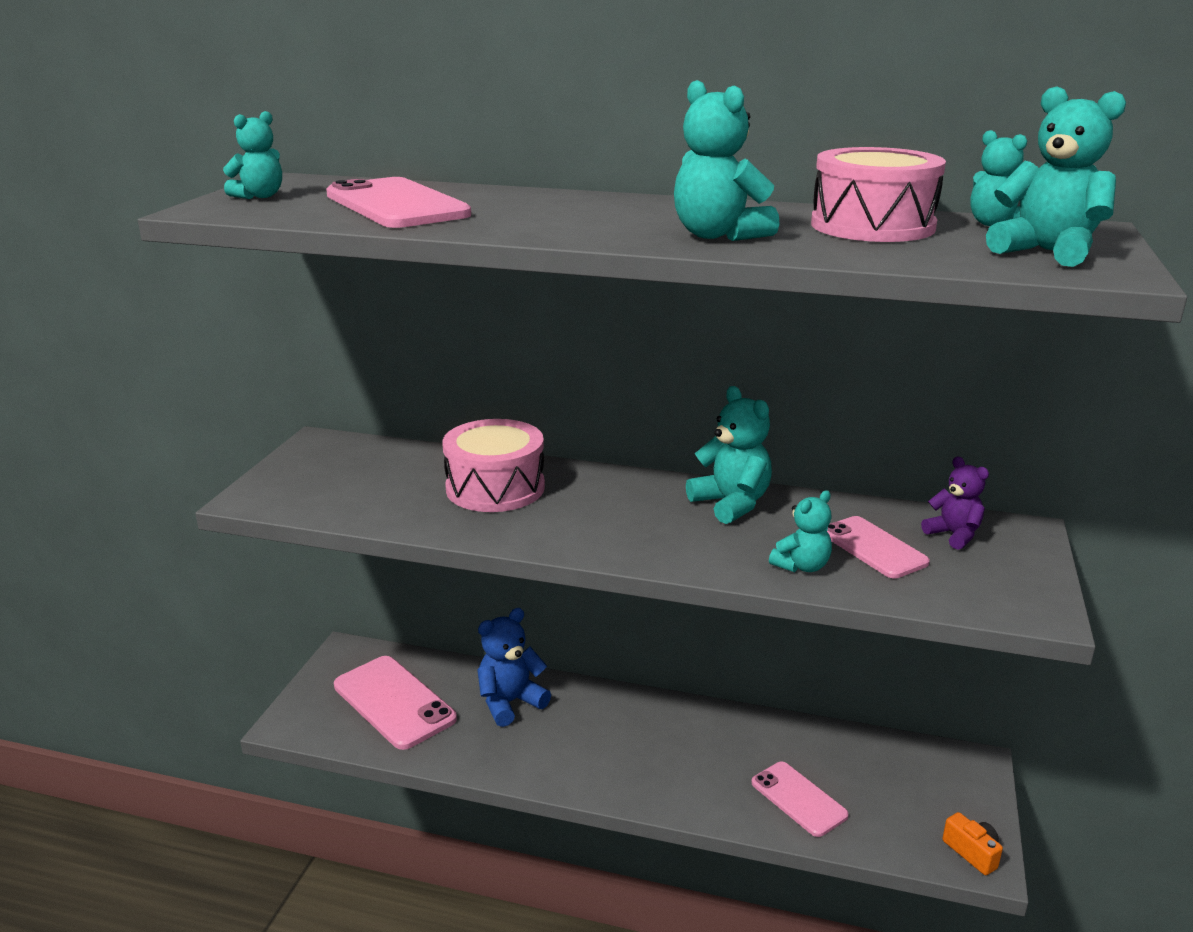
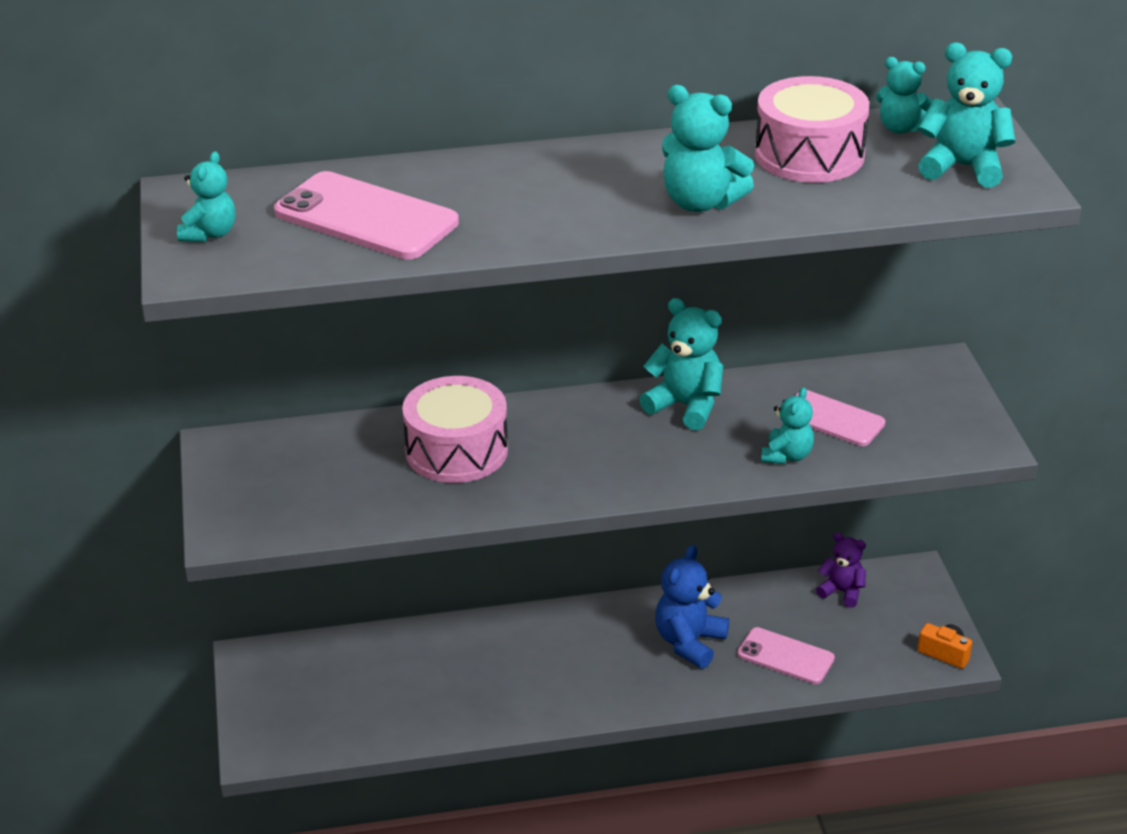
camera: 25 degrees left, 10 degrees up
(394, 702) = (348, 694): pink phone -> none
(510, 702) = (465, 655): blue teddy bear -> blue teddy bear (689, 642)
(953, 535) = (888, 386): purple teddy bear -> purple teddy bear (842, 592)

